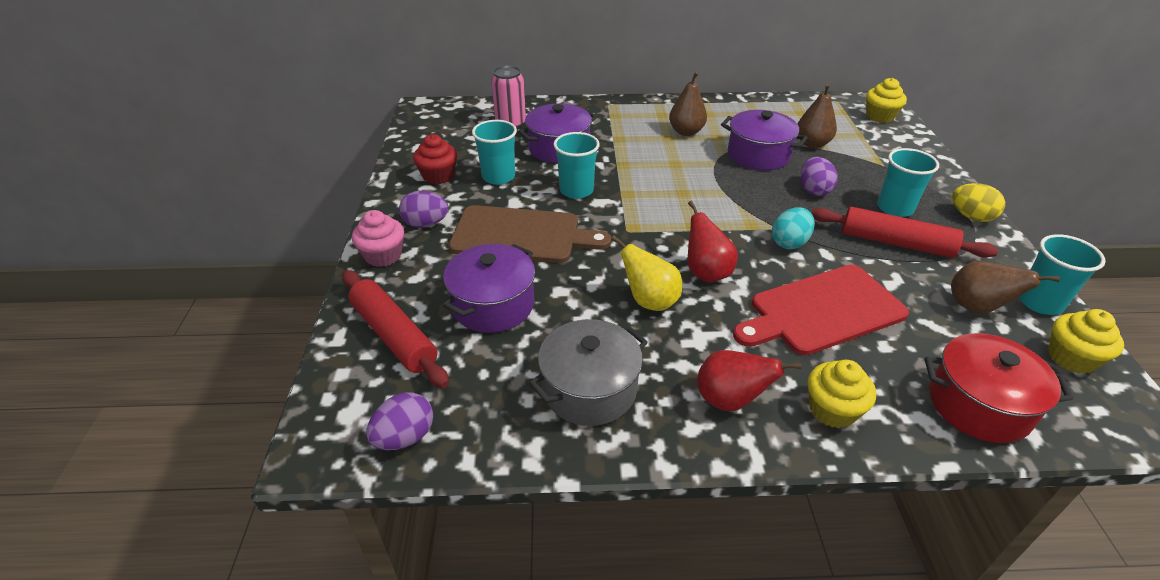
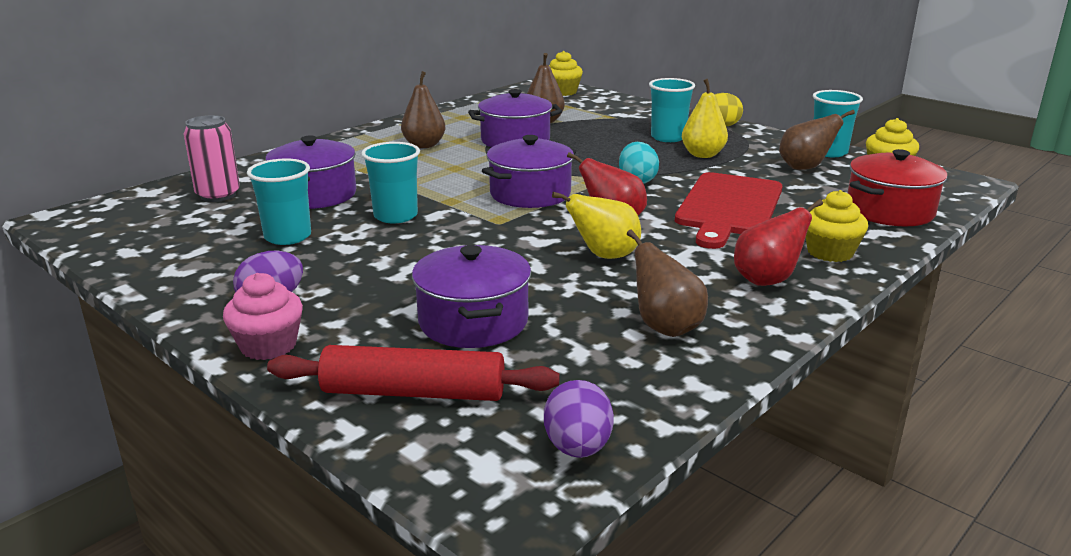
camera: 45 degrees left, 15 degrees down
(438, 176) = (207, 262): red cupcake -> none
(521, 235) = (402, 265): brown cutting board -> none
(589, 389) = (665, 327): grey pot -> brown pear
(688, 214) = (530, 194): none -> purple pot
(814, 190) = (597, 146): purple egg -> none
(895, 242) = (703, 155): red rolling pin -> yellow pear

